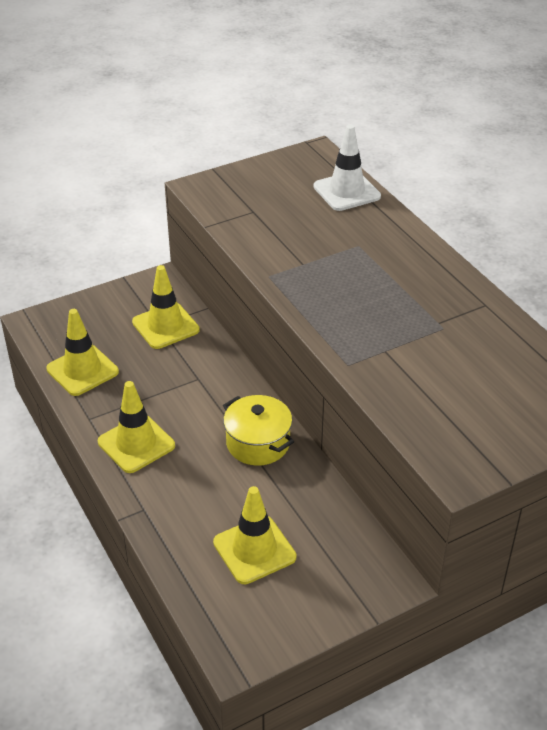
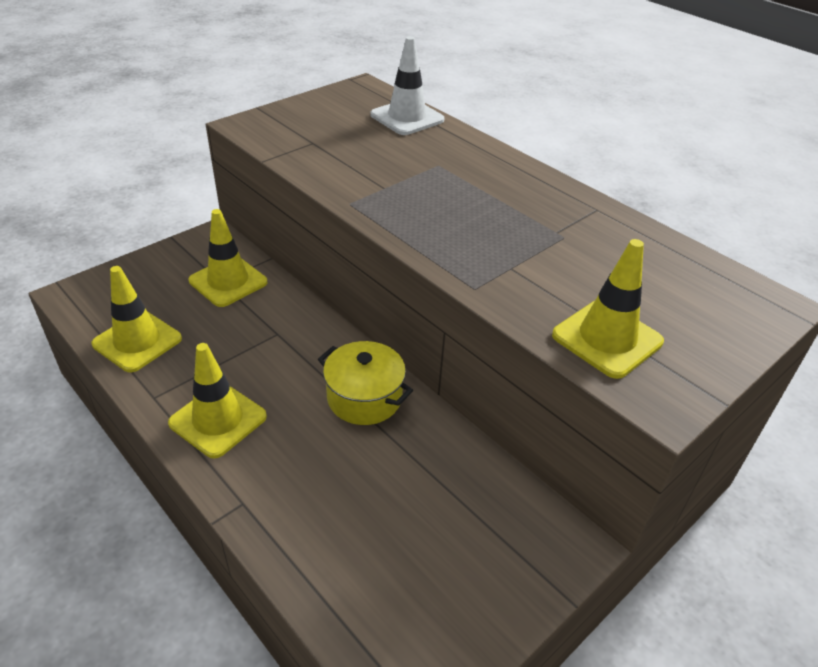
camera: 15 degrees left, 0 degrees up
(254, 550) = (395, 534): yellow traffic cone -> yellow traffic cone (607, 339)

